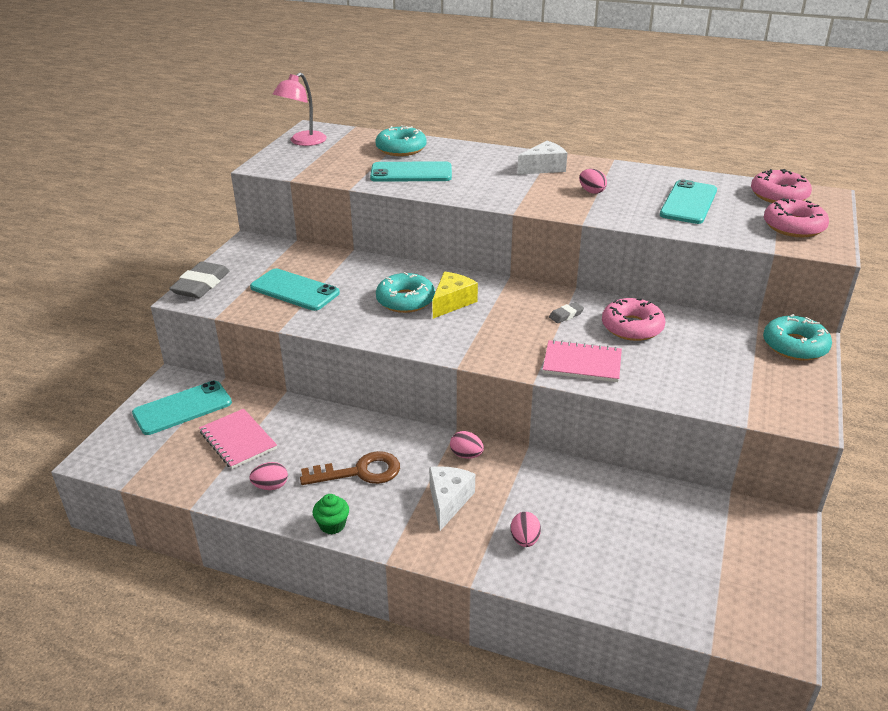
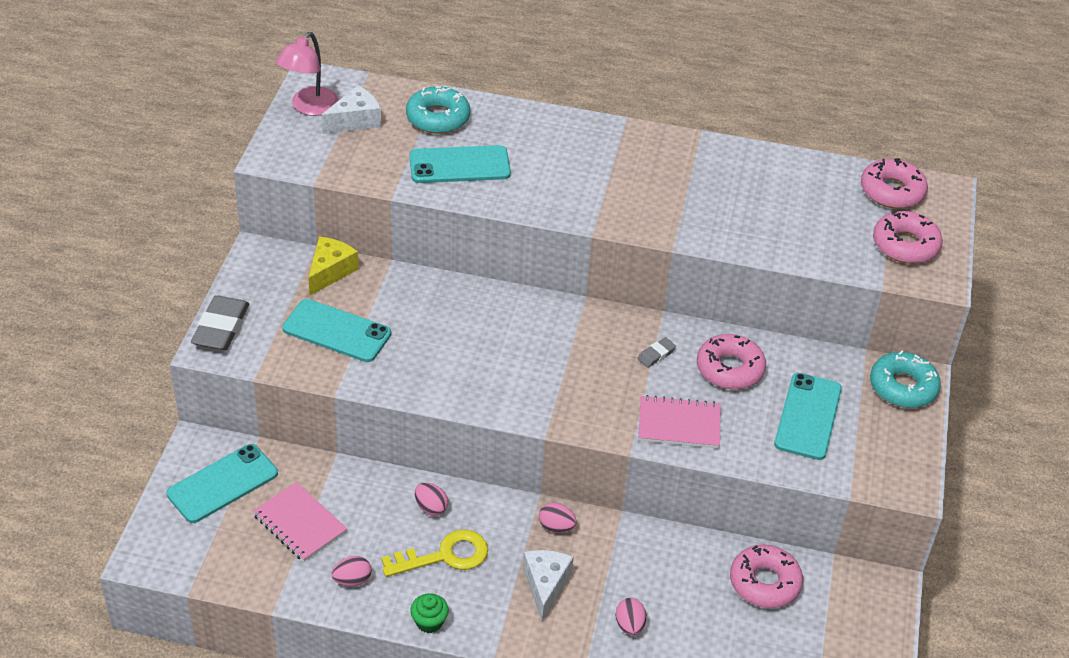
camera: 10 degrees left, 10 degrees up
(360, 472) = (445, 556): brown key -> yellow key
(405, 300) = (470, 341): turquoise donut -> none
(452, 302) = (525, 341): yellow cheese -> yellow cheese (330, 271)
(544, 168) = (619, 150): white cheese -> white cheese (355, 121)
(591, 191) = (679, 192): pink egg -> pink egg (431, 508)
(661, 512) = (764, 583): none -> pink donut
(688, 202) = (790, 208): turquoise phone -> turquoise phone (808, 416)

